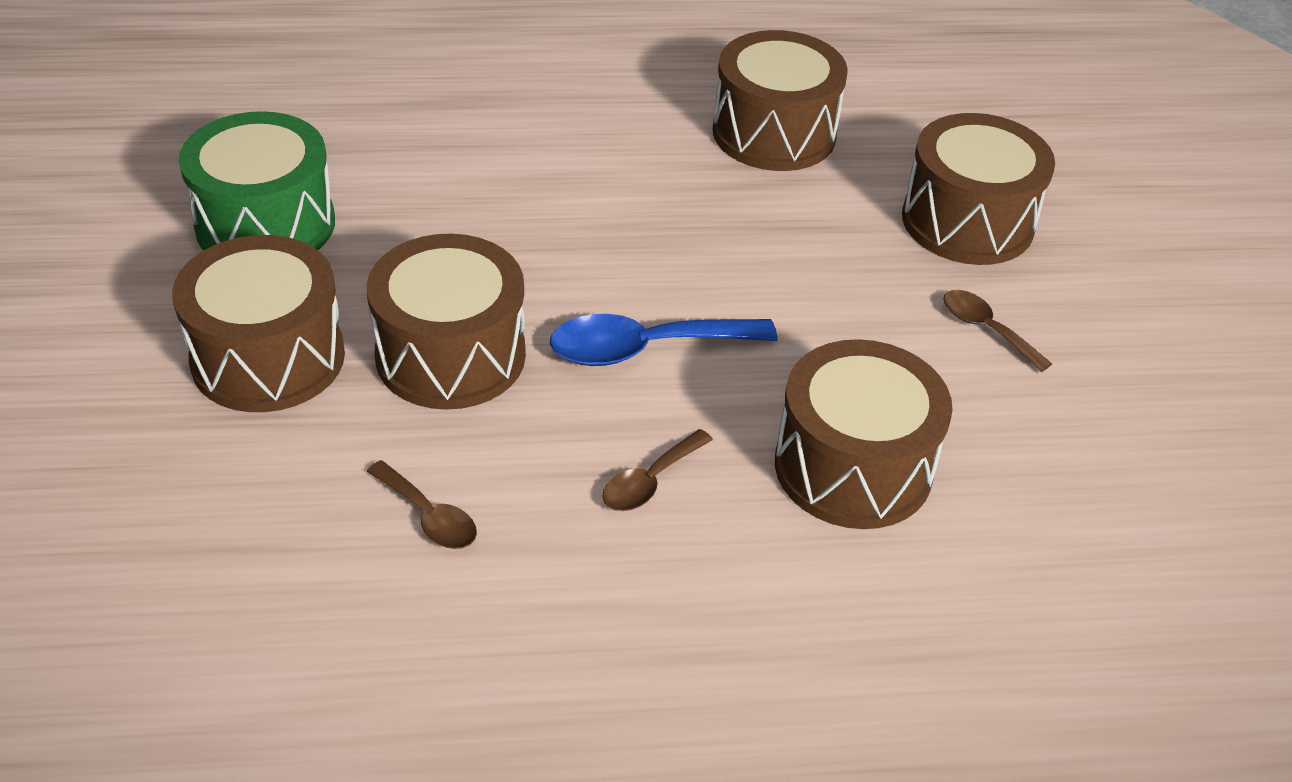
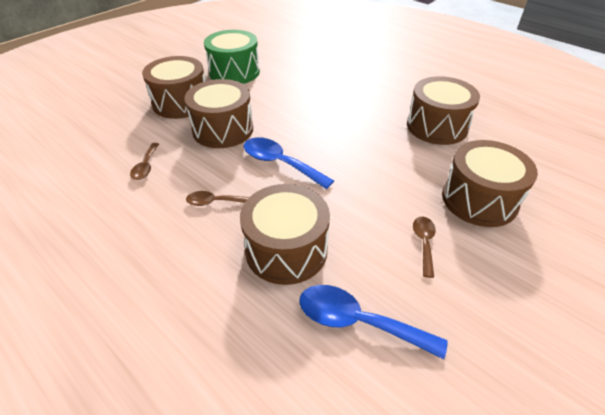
camera: 50 degrees right, 0 degrees up
(1049, 482) = (357, 321): none -> blue spoon

